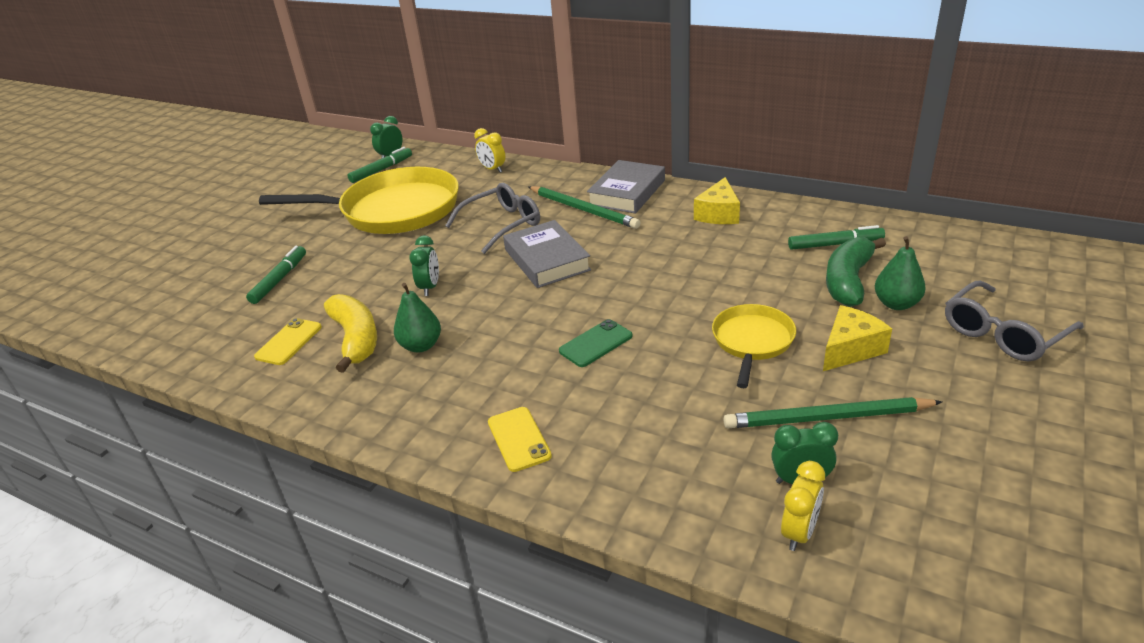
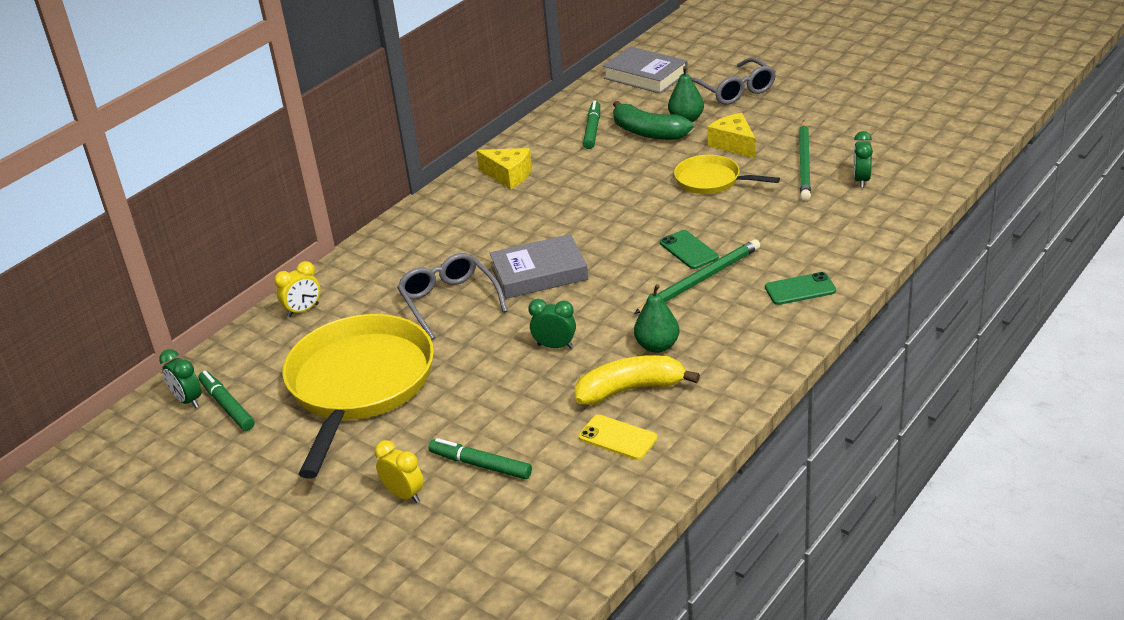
camera: 80 degrees left, 0 degrees up
(518, 439) = (800, 289): yellow phone -> green phone
(583, 209) = (450, 249): green pencil -> green pencil (700, 280)
(627, 192) = (430, 221): grey book -> grey book (645, 76)
(799, 532) = (904, 186): yellow clock -> yellow clock (404, 495)

